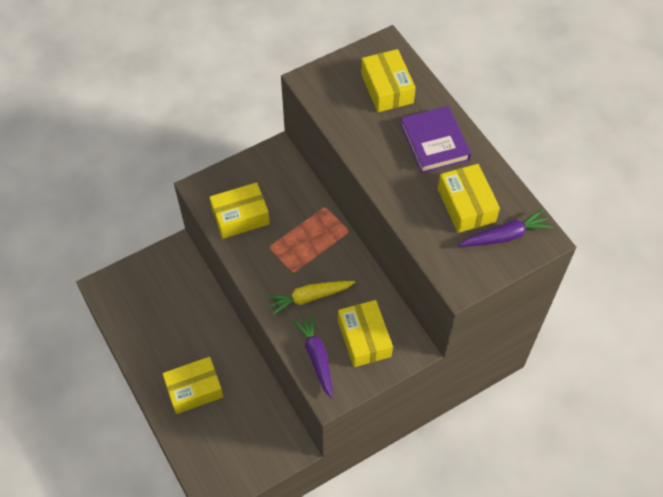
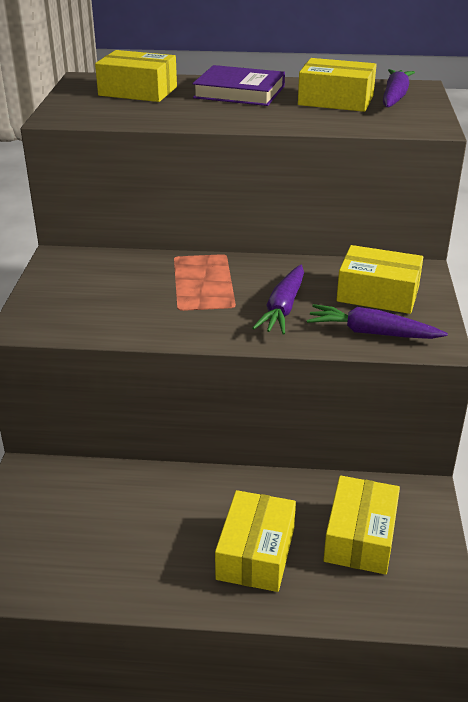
camera: 55 degrees left, 25 degrees down
(240, 216) = (108, 312): yellow box -> yellow box (360, 537)
(309, 298) = (283, 308): yellow carrot -> purple carrot

